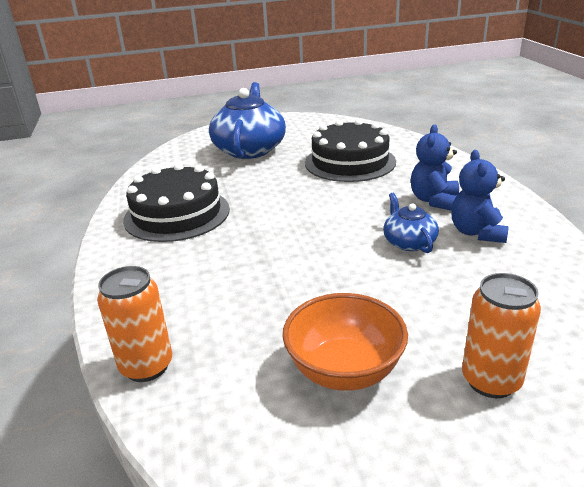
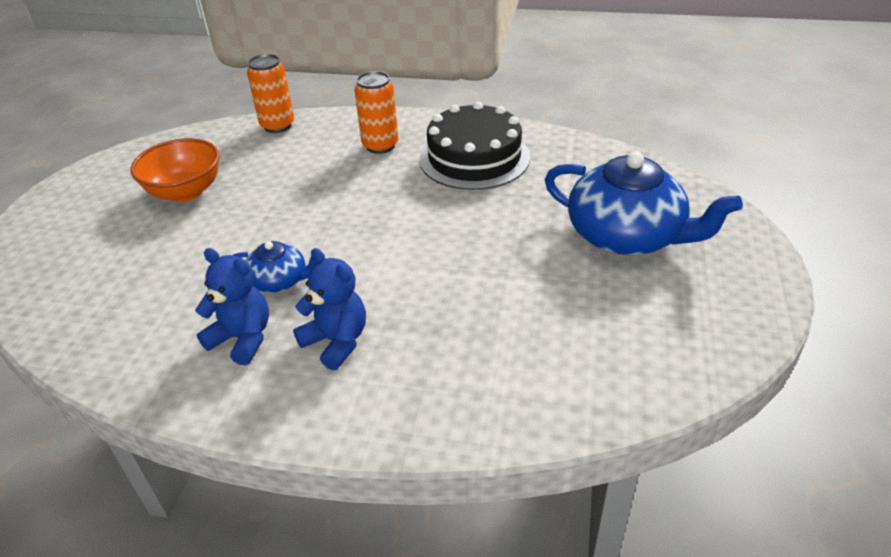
camera: 115 degrees right, 10 degrees up
(350, 162) = (512, 313): black cake -> none
(491, 381) = (102, 246): orange can -> orange can (380, 146)

